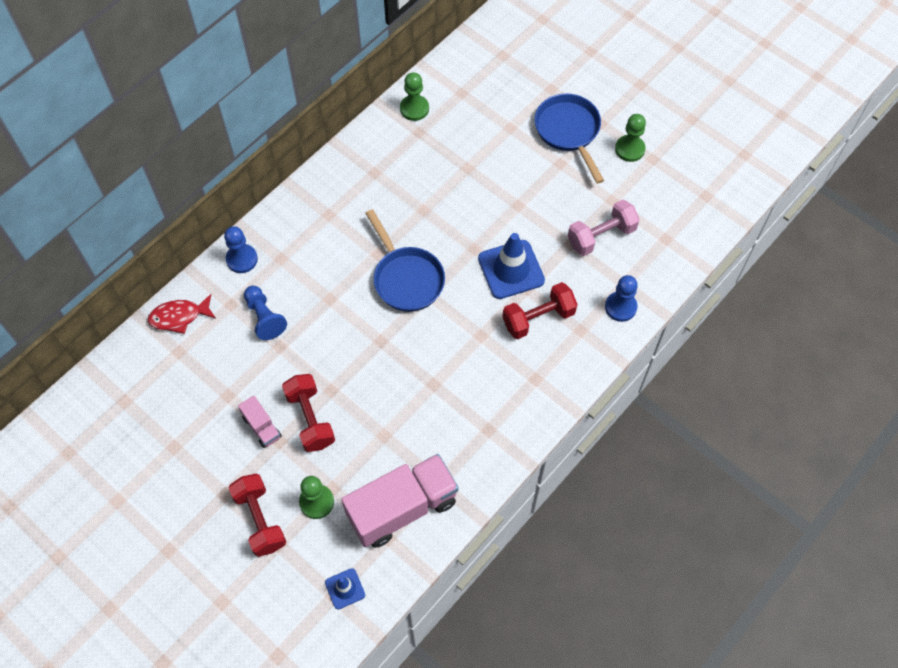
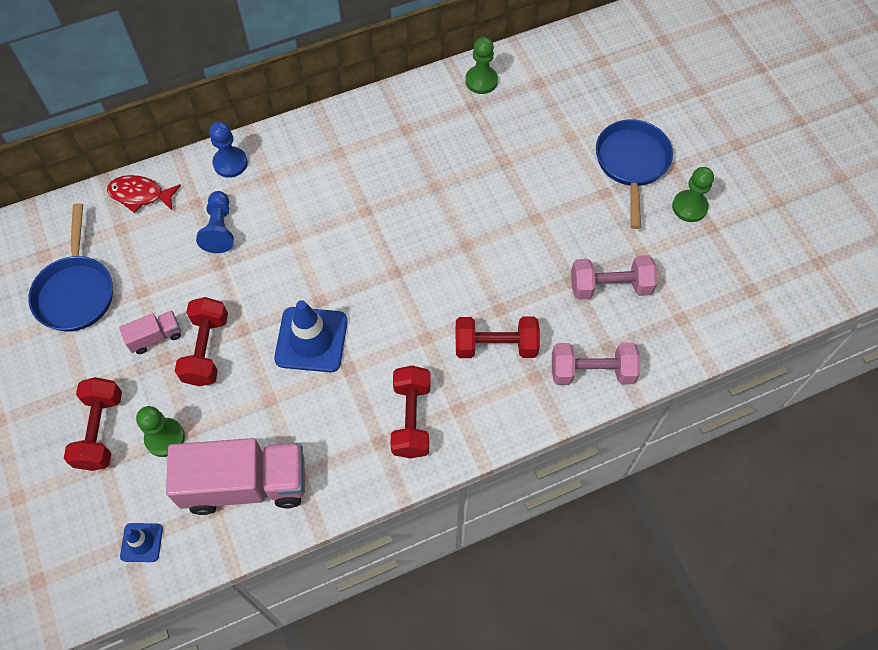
camera: 25 degrees right, 0 degrees up
(262, 427) = (155, 337): pink truck -> pink truck turned 105 degrees counterclockwise
(406, 278) = (380, 247): blue pan -> blue pan (76, 292)
(503, 402) = (411, 419): none -> red dumbbell
(511, 269) = (494, 282): blue traffic cone -> blue traffic cone (311, 340)
(620, 307) = (592, 371): blue pawn -> pink dumbbell

